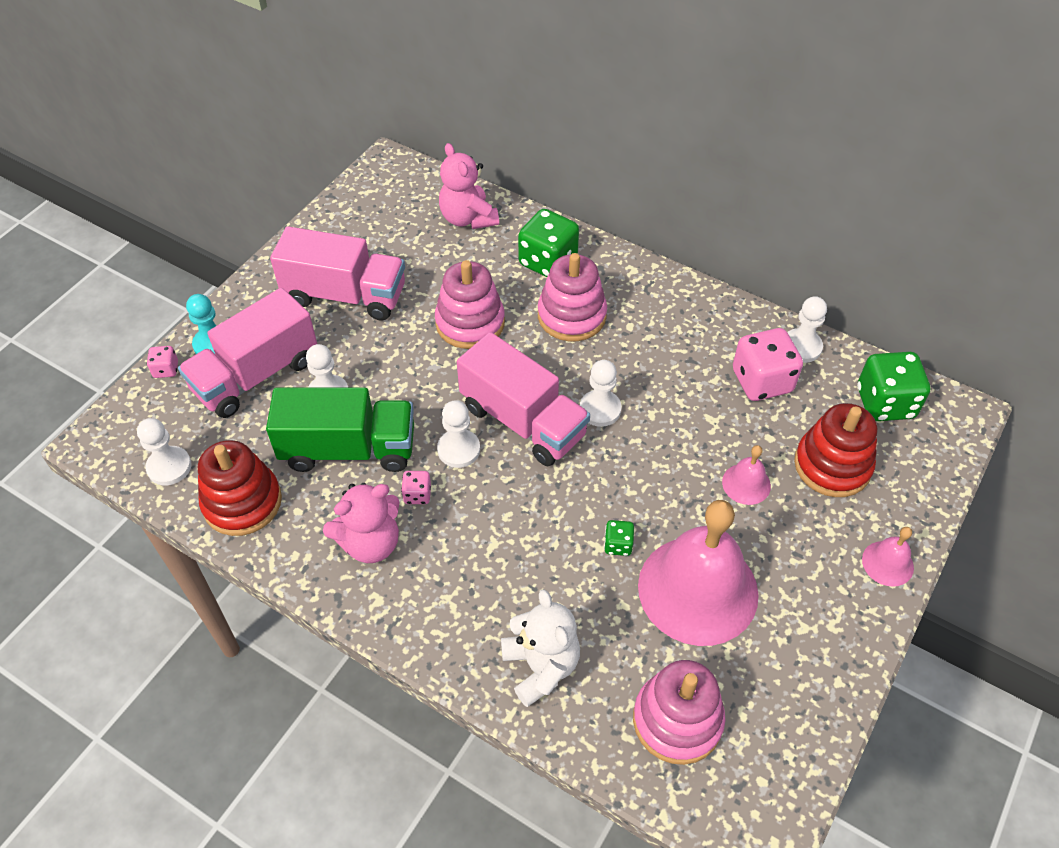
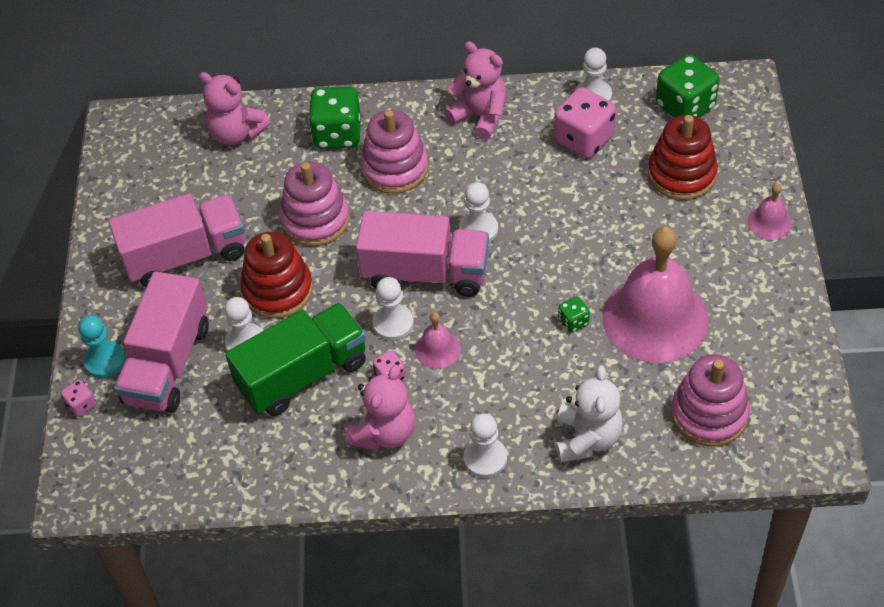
camera: 30 degrees left, 0 degrees up
(169, 467) = (161, 477): white pawn -> white pawn (485, 458)
(242, 502) = (251, 466): red stacking toy -> red stacking toy (277, 290)
(541, 666) = (587, 438): white teddy bear -> white teddy bear turned 60 degrees clockwise
(682, 310) = (480, 116): none -> pink teddy bear
(746, 484) = (631, 223): pink bell -> pink bell (437, 349)

